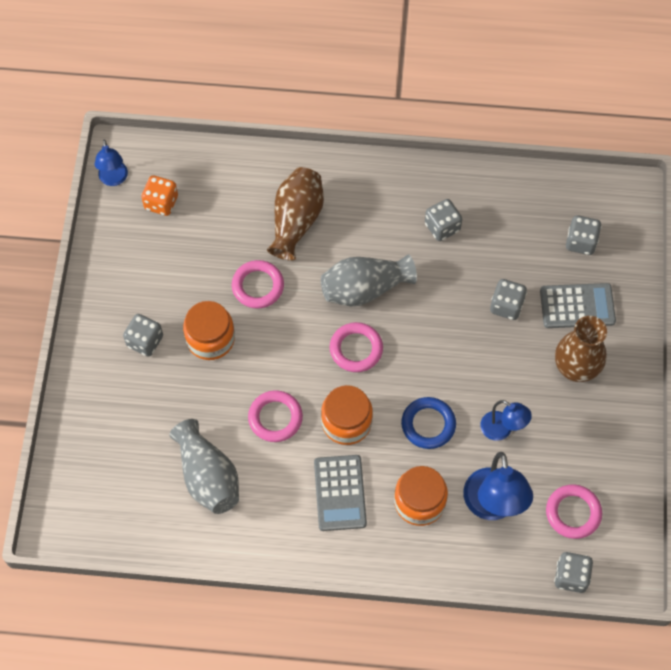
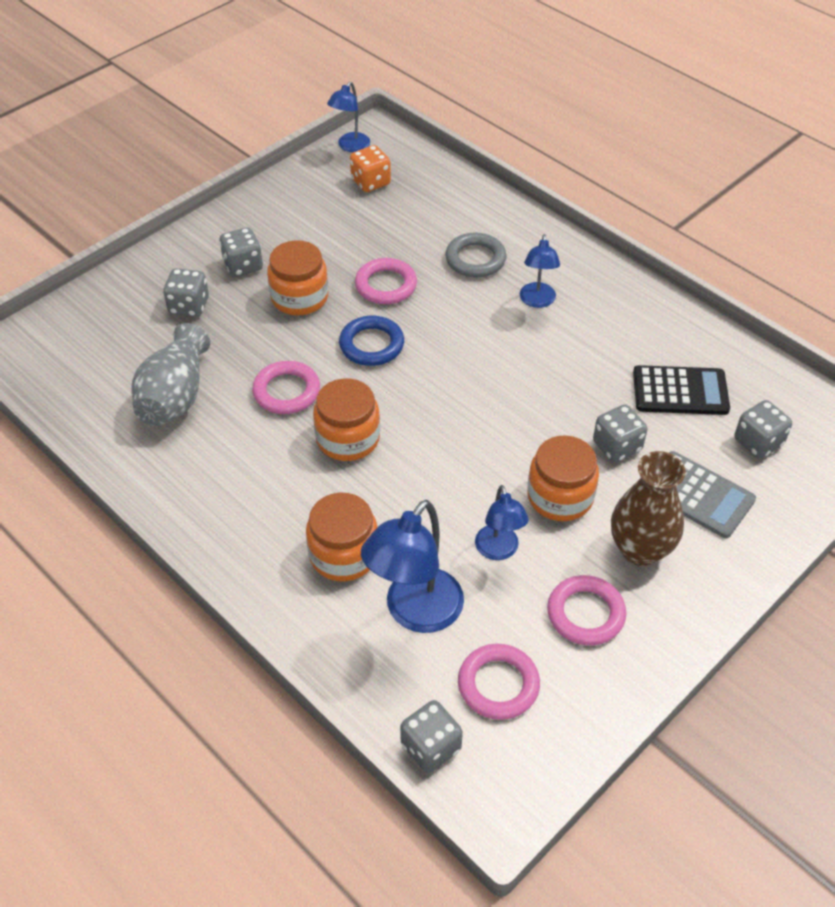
camera: 40 degrees right, 15 degrees down
(296, 221) = (475, 259): brown vase -> grey ring
(340, 493) = (275, 491): grey calculator -> none
(356, 349) = (423, 386): pink ring -> pink ring (585, 614)
(364, 289) = (483, 345): grey vase -> none
(366, 227) = (537, 301): none -> blue lamp
(428, 424) = (426, 494): blue ring -> blue ring (371, 345)
(442, 227) = (615, 343): grey dice -> grey dice (189, 306)
(504, 366) = (560, 496): none -> orange jar
(509, 236) = (680, 391): none -> black calculator

